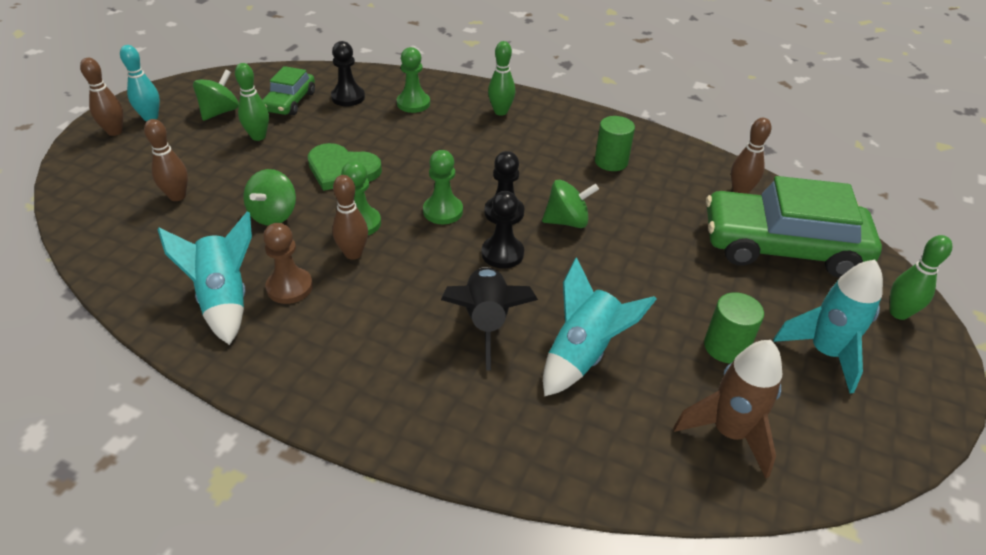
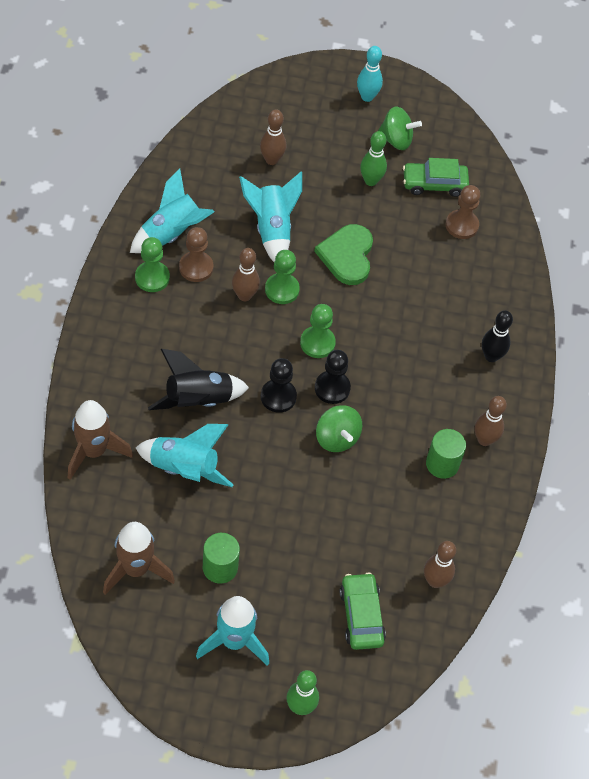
camera: 70 degrees right, 15 degrees up
(115, 132) = (338, 83): brown bowling pin -> brown bowling pin (484, 440)
(274, 215) = (271, 229): green spinning top -> turquoise rocket
(348, 97) = (461, 225): black pawn -> brown pawn
(413, 103) = (474, 280): green pawn -> green pawn (152, 278)
(500, 112) = (491, 356): green bowling pin -> black bowling pin
(537, 448) = (94, 451): none -> brown rocket
(782, 246) = (361, 616): green car -> green car, size x0.52

